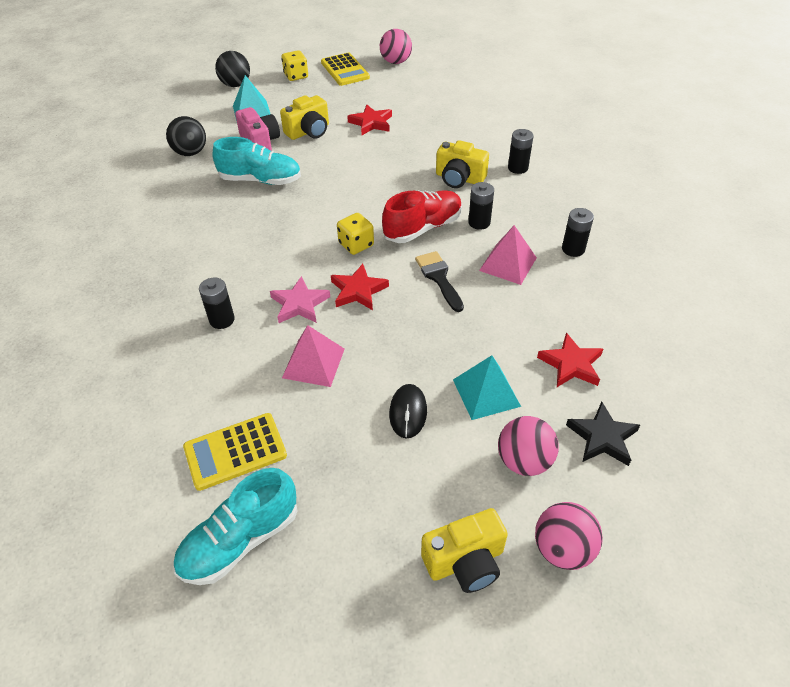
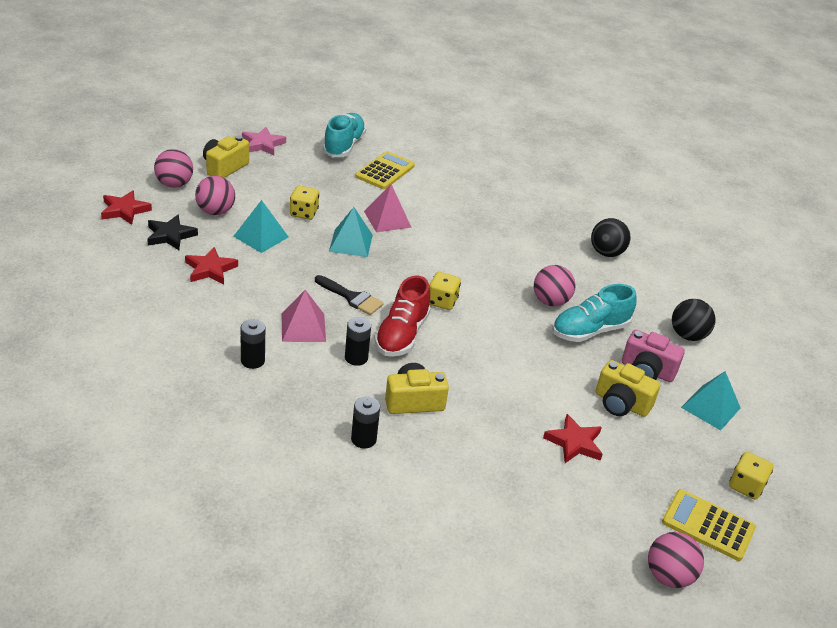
camera: 140 degrees right, 10 degrees down
(222, 320) = (474, 223): black battery -> none
(236, 85) = (784, 440): black ball -> black ball (606, 253)
(259, 212) = (550, 301): none -> pink ball
(300, 304) = (435, 247): pink star -> pink star (262, 144)
(309, 131) = (621, 403): yellow camera -> yellow camera turned 75 degrees counterclockwise
(358, 290) = (404, 269): red star -> red star (124, 210)
(386, 343) = (350, 243): none -> turquoise pyramid
(408, 412) = (303, 213): black mouse -> yellow dice

